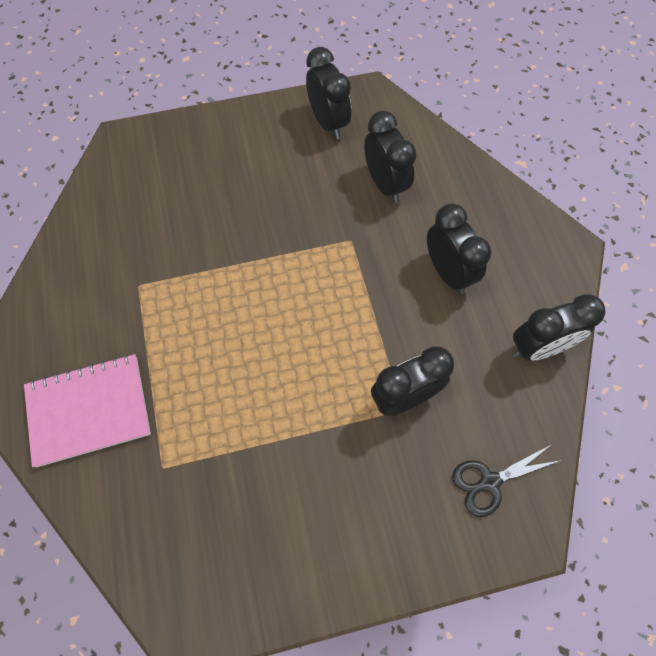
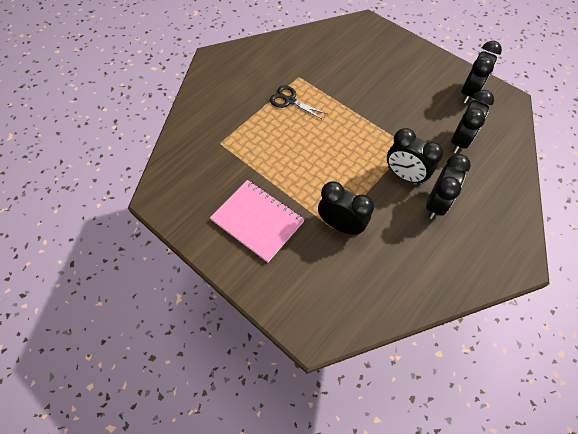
camera: 55 degrees right, 5 degrees down
(89, 410) = (224, 99): pink notebook -> pink notebook (257, 221)
(489, 482) = (328, 297): black scissors -> black scissors (289, 100)
(538, 347) = (434, 280): black clock -> black clock (404, 175)

